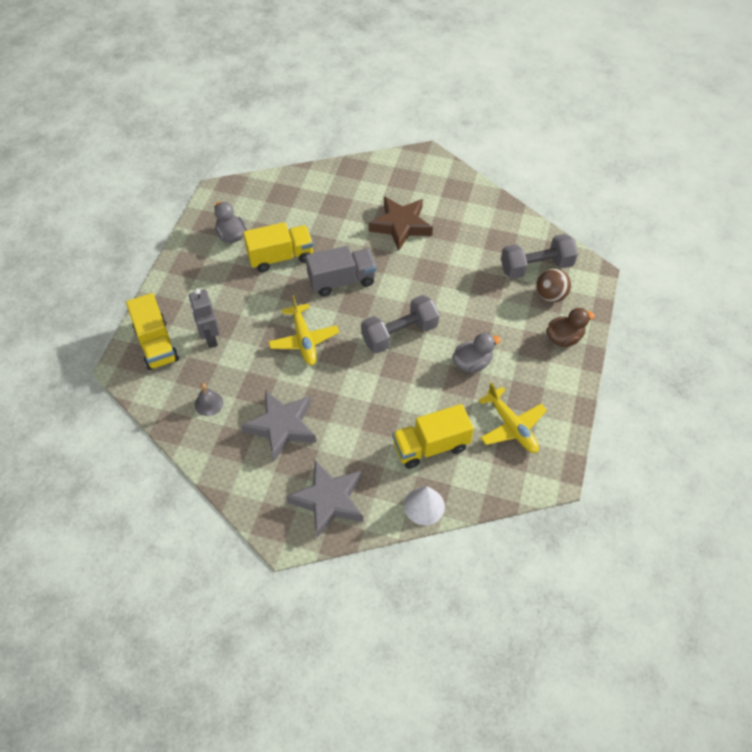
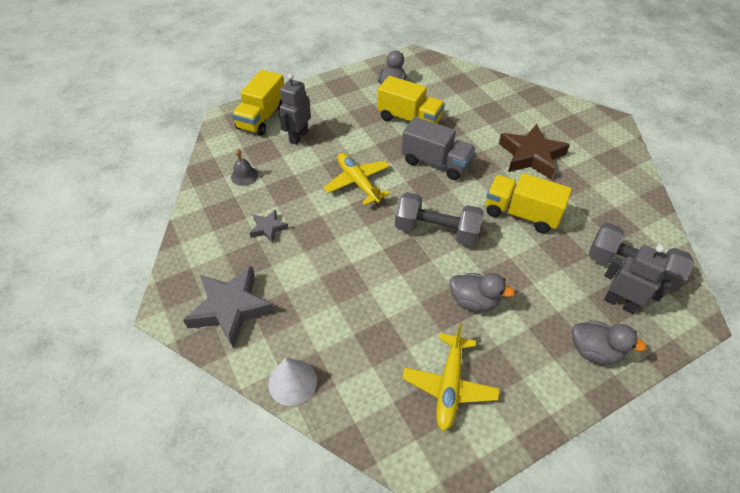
camera: 45 degrees right, 5 degrees down
(282, 427) = (268, 228): grey star -> grey star, size x0.50
(304, 340) = (358, 182): yellow plane -> yellow plane turned 120 degrees clockwise
(430, 446) = (357, 338): yellow truck -> yellow truck (521, 214)
(550, 296) = (620, 303): brown ball -> grey robot
(564, 338) = (594, 351): brown duck -> grey duck

